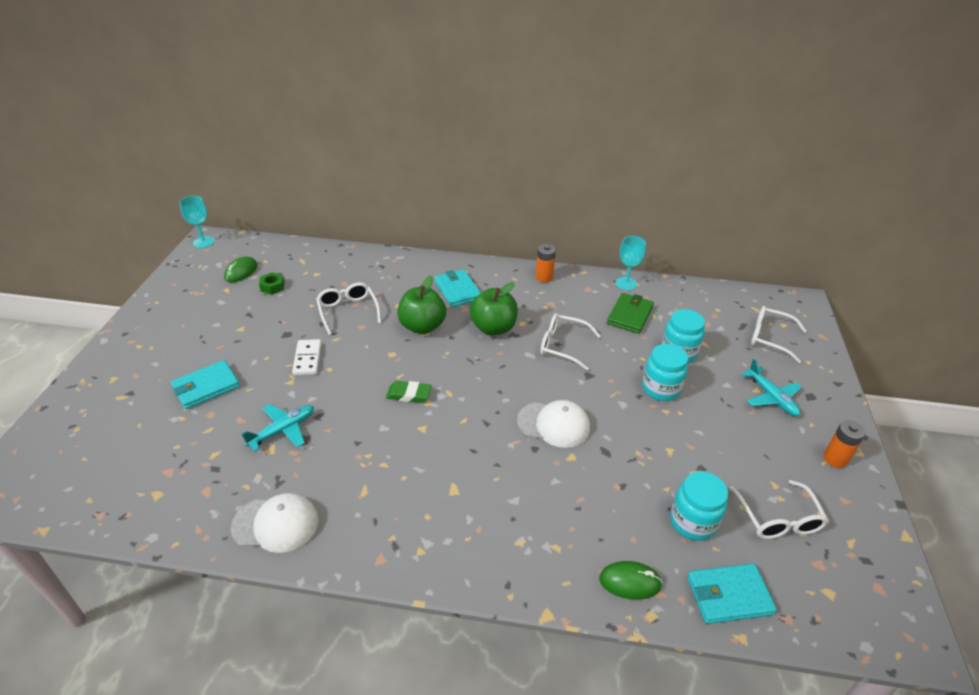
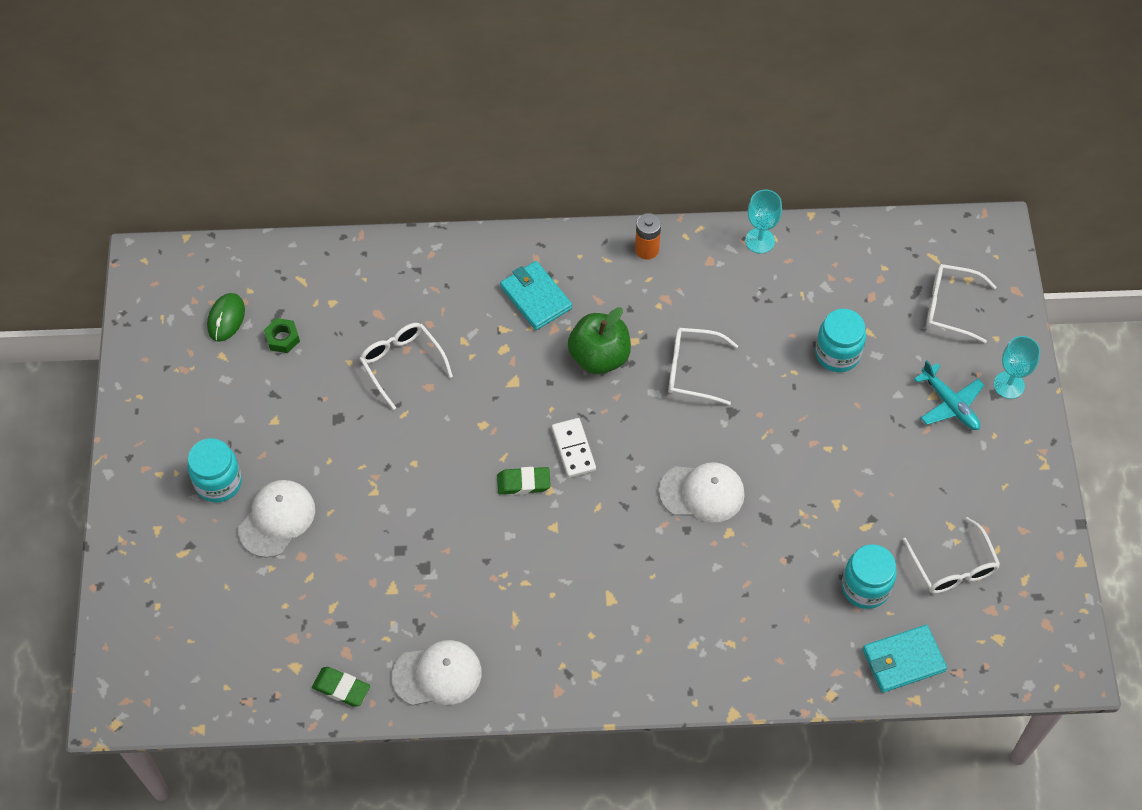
camera: 10 degrees left, 20 degrees up
(185, 519) = (341, 688): none -> green eraser
(203, 242) = (142, 269): turquoise goblet -> turquoise goblet (1009, 385)
(206, 387) = (277, 519): turquoise wallet -> white cap
(282, 430) = (395, 561): turquoise plane -> none
(307, 359) = (381, 453): white domino -> white domino (573, 449)
(422, 326) = (507, 371): green apple -> none
(630, 315) = (771, 300): green wallet -> none
(630, 582) = (807, 665): green mouse -> none
(660, 389) = (820, 416): turquoise jar -> turquoise jar (218, 482)
(835, 459) = (1017, 479): orange battery -> none

